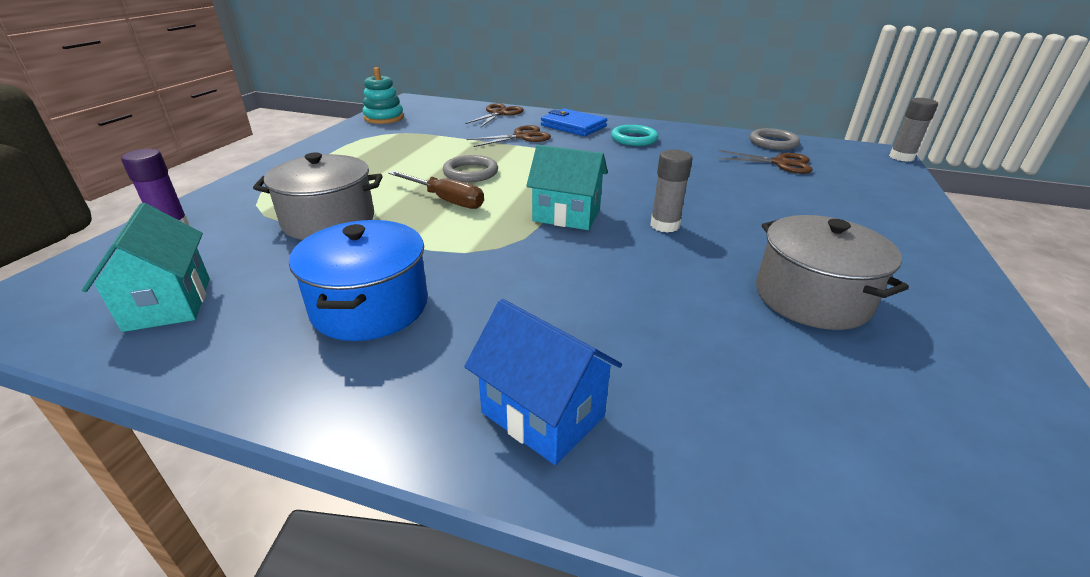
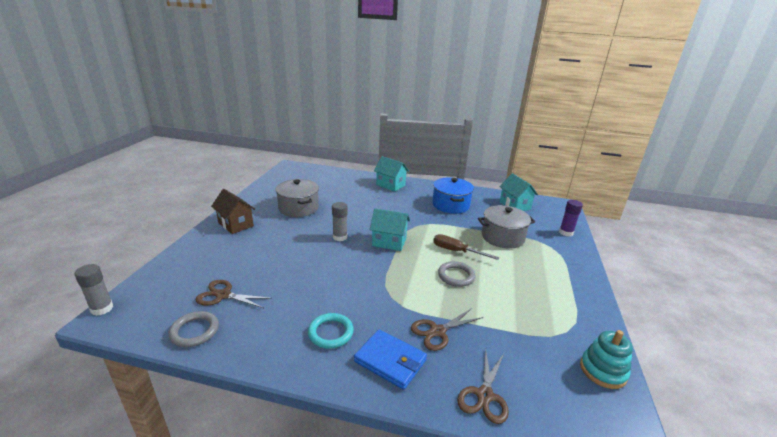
camera: 175 degrees right, 5 degrees down
(542, 414) = (390, 185): blue house -> turquoise house
(907, 253) = (236, 224): none -> brown house

